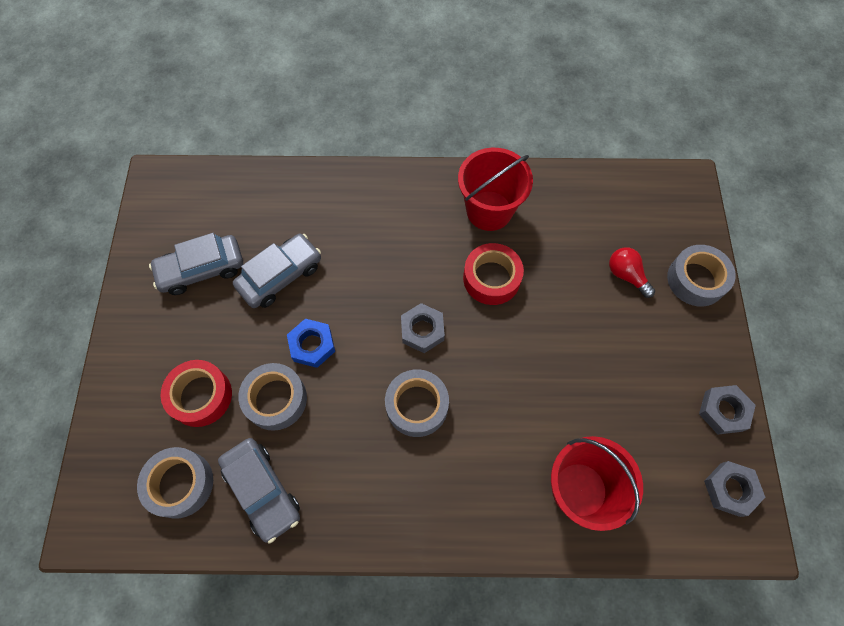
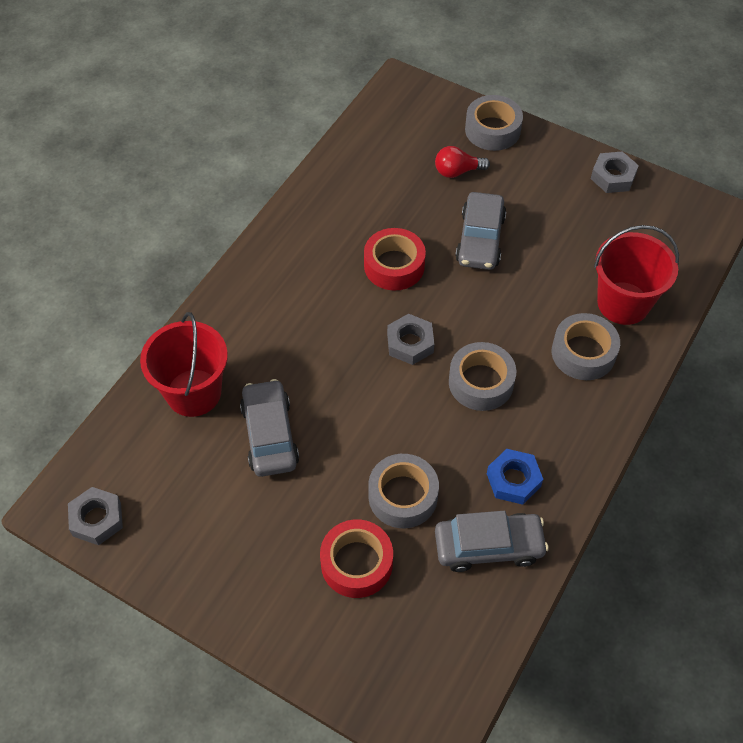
camera: 60 degrees left, 10 degrees down
(180, 484) = (440, 619): grey tape -> grey tape (583, 353)
(201, 269) = (209, 505): grey car -> grey car (480, 239)
(312, 345) = (366, 440): blue nut -> blue nut (513, 480)
(489, 210) = (323, 233): red bucket -> red bucket (193, 392)
(730, 489) = (675, 208): grey nut -> grey nut (97, 519)

